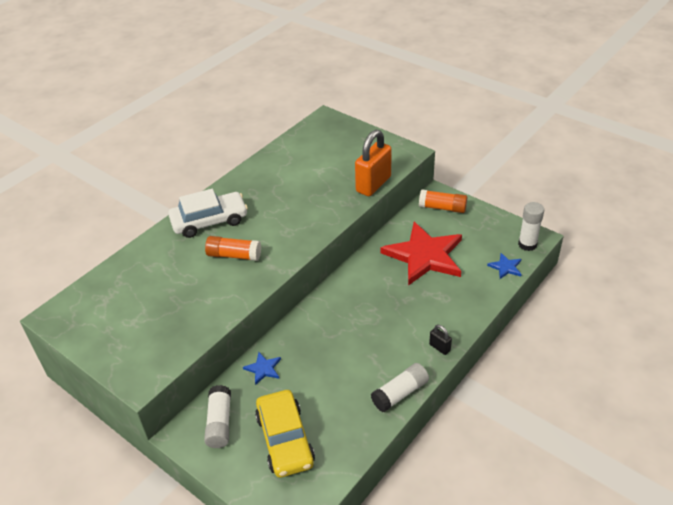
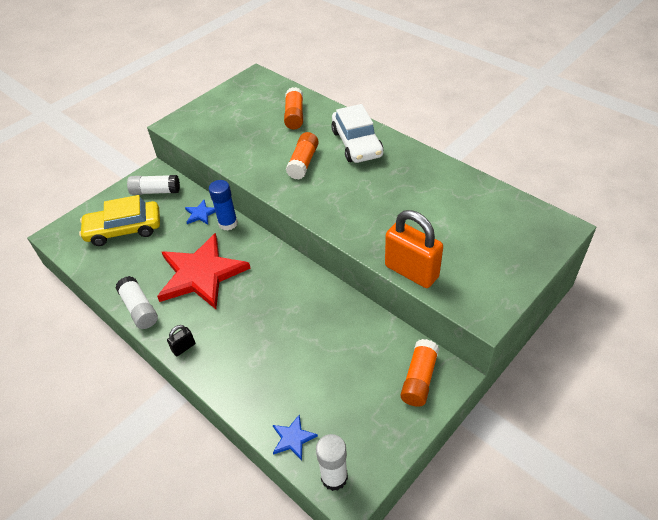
camera: 95 degrees right, 5 degrees up
(150, 270) = (294, 115): none -> orange glue stick
(280, 342) = (228, 223): none -> blue glue stick
(424, 256) = (326, 348): red star -> red star (201, 274)

